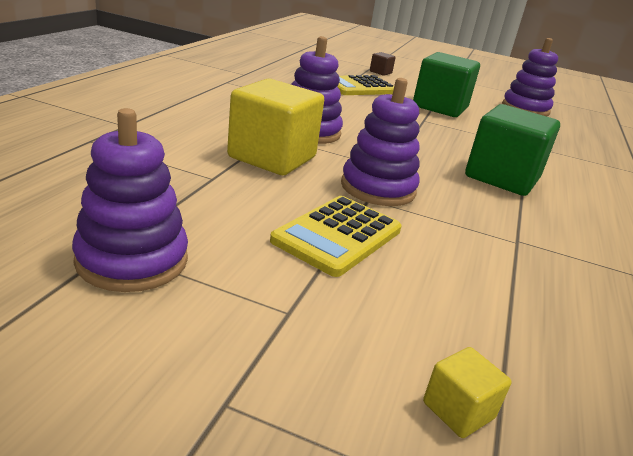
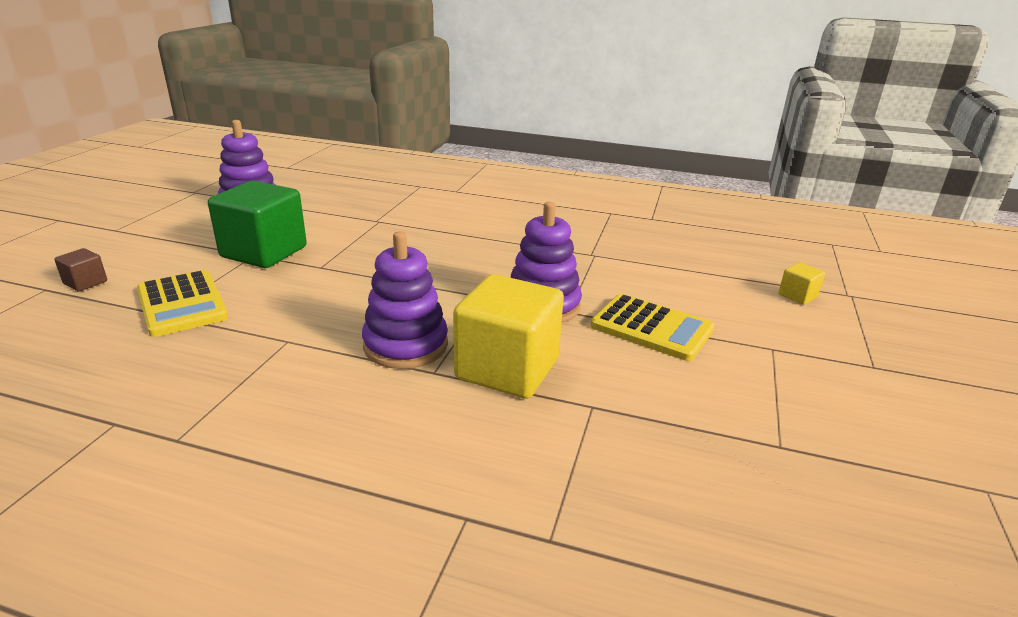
camera: 90 degrees left, 0 degrees up
(132, 260) = (784, 429): purple stacking toy -> none
(502, 178) = (473, 244): green cube -> none

